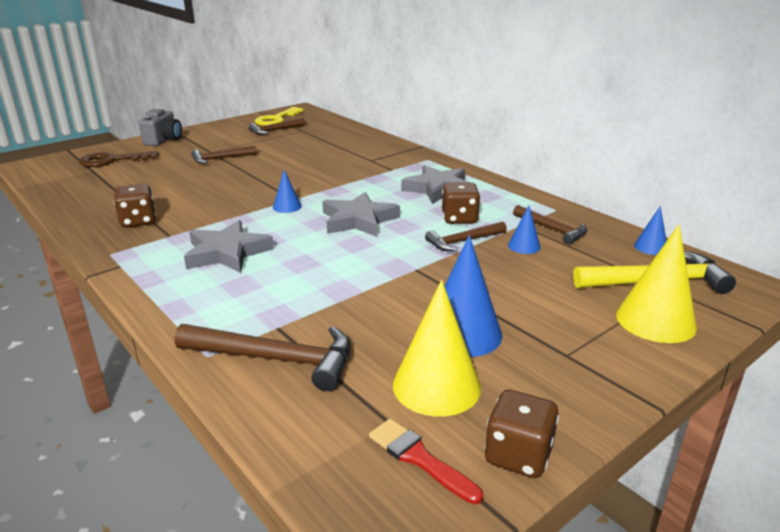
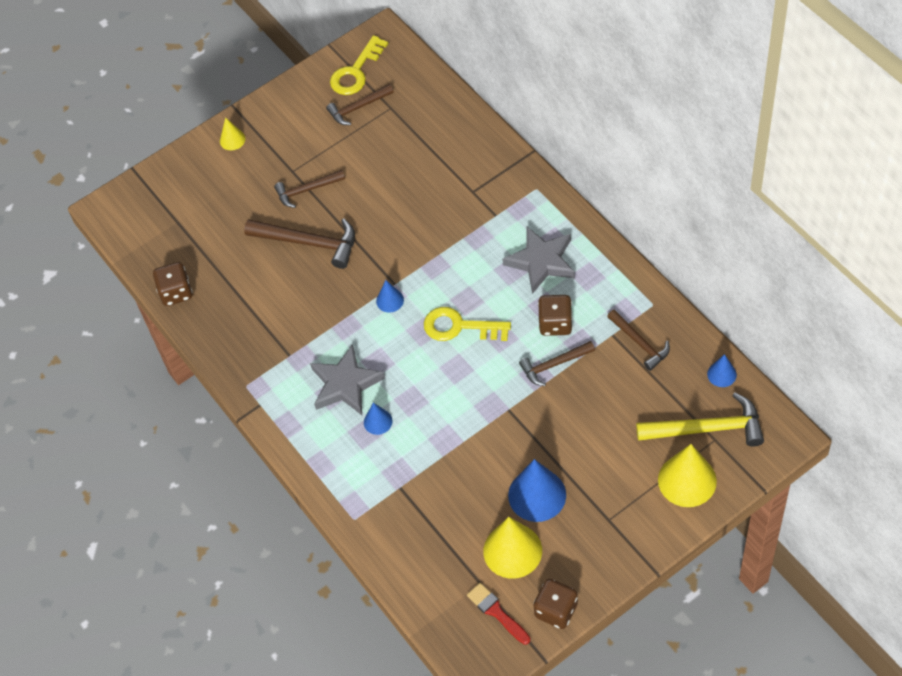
camera: 10 degrees right, 30 degrees up
(113, 160) = (191, 196): brown key -> none
(138, 221) = (254, 330): brown dice -> brown dice (176, 292)
(164, 140) = (232, 140): grey camera -> yellow cone
(276, 359) = (402, 523): brown hammer -> brown hammer (309, 243)
(358, 220) = (459, 326): grey star -> yellow key
(524, 246) = (607, 372): blue cone -> blue cone (378, 421)

